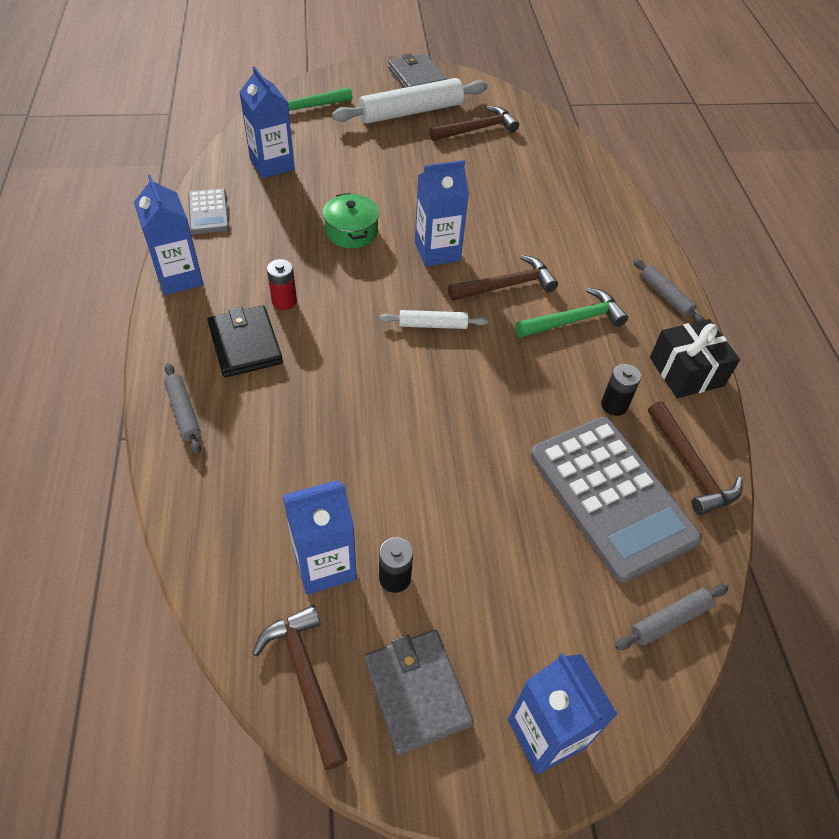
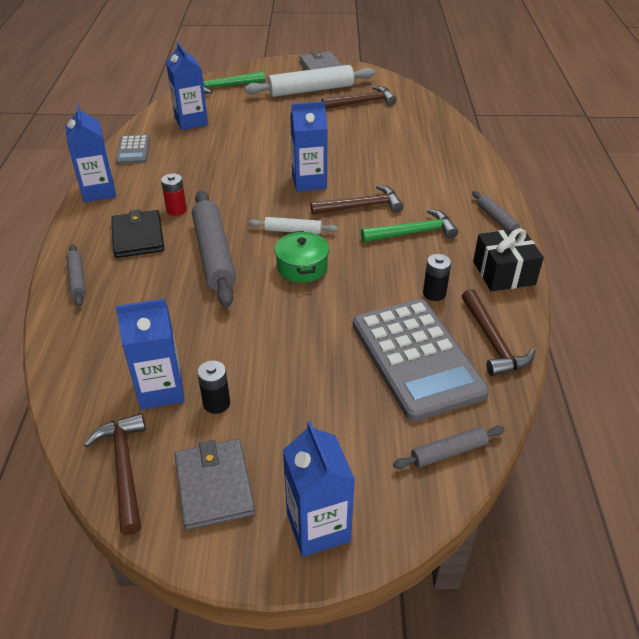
camera: 10 degrees right, 10 degrees down
(345, 365) = (214, 254): none -> grey rolling pin
(351, 232) = (242, 166): green pot -> green pot (302, 267)

